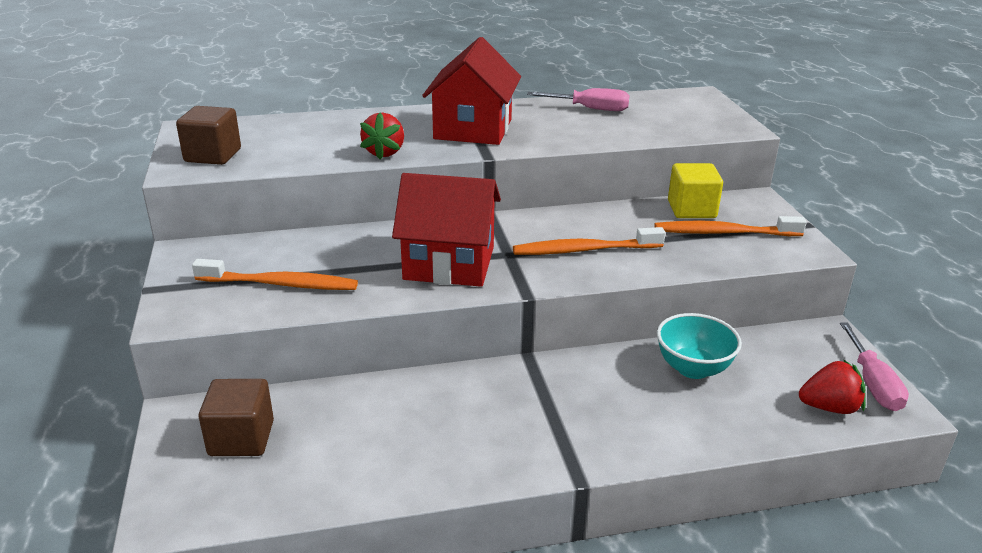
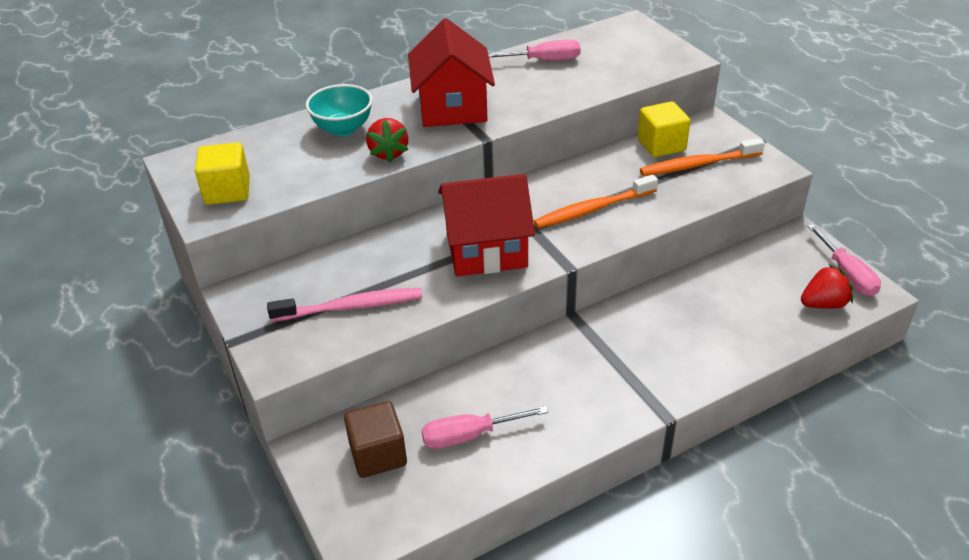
camera: 15 degrees left, 10 degrees up
(213, 155) = (227, 191): brown cube -> yellow cube
(280, 284) = (351, 307): orange toothbrush -> pink toothbrush
(348, 444) = (470, 435): none -> pink screwdriver
(693, 368) = (709, 294): turquoise bowl -> turquoise bowl (343, 129)

